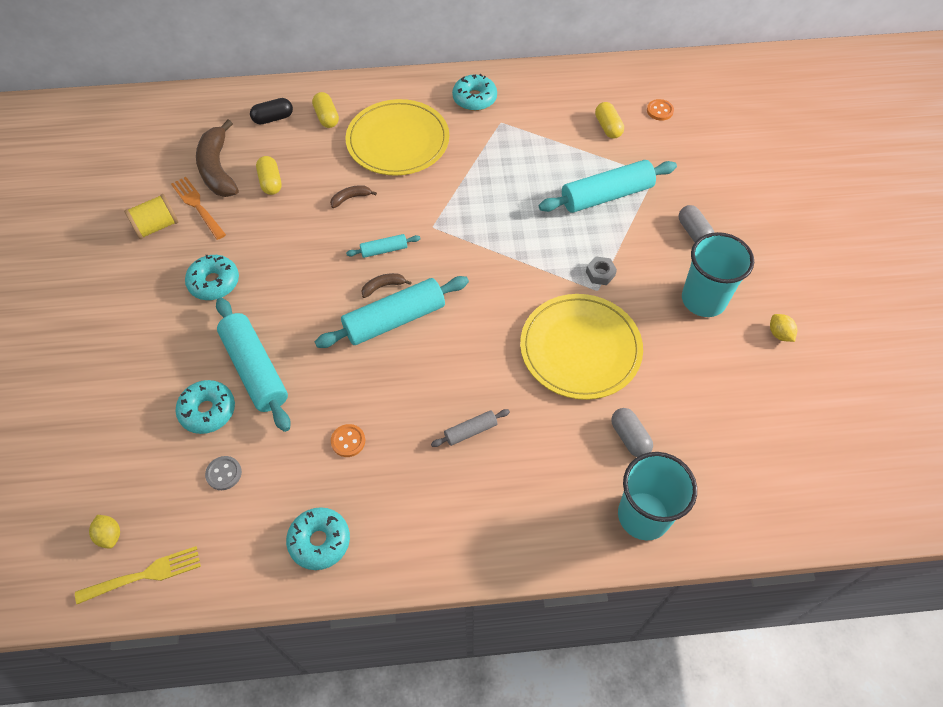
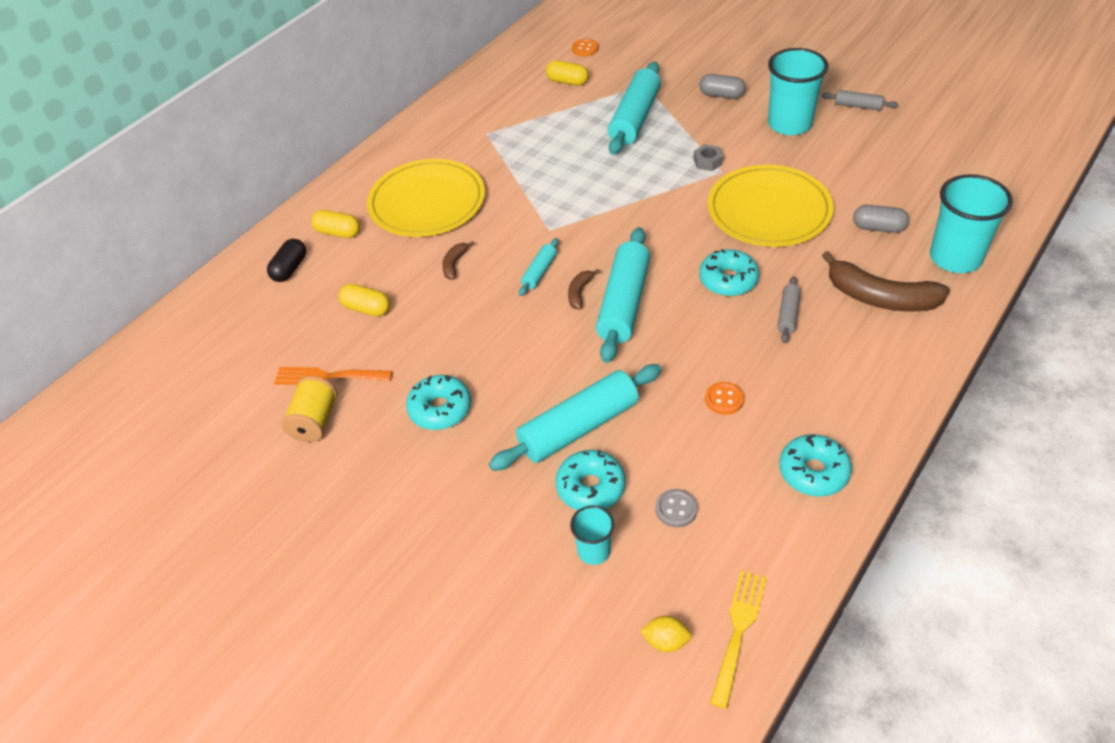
camera: 45 degrees left, 10 degrees down
(156, 447) = (594, 551): none -> turquoise cup
(218, 169) = (300, 339): brown banana -> brown banana (880, 297)
(255, 369) = (578, 427): turquoise rolling pin -> turquoise rolling pin turned 45 degrees counterclockwise
(474, 98) = (441, 134): turquoise donut -> turquoise donut (728, 280)
(779, 334) = (858, 106): yellow lemon -> grey rolling pin

